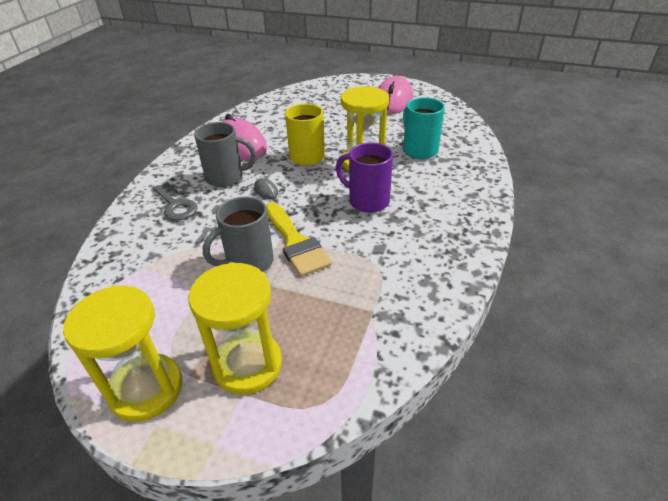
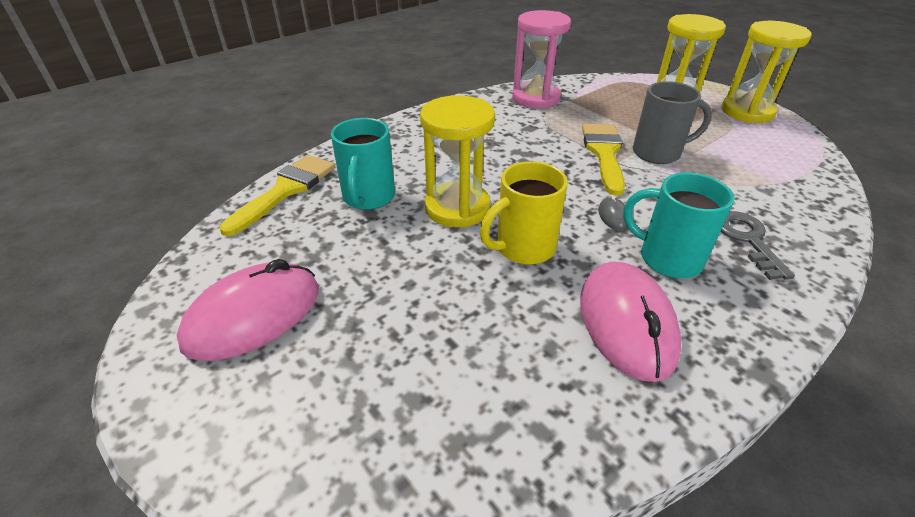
camera: 150 degrees left, 0 degrees up
(226, 177) = (667, 258): grey mug -> turquoise mug
(367, 201) = (501, 164): purple mug -> none
(411, 298) = (535, 98): none -> pink hourglass
(468, 138) = (286, 190): none -> yellow brush

